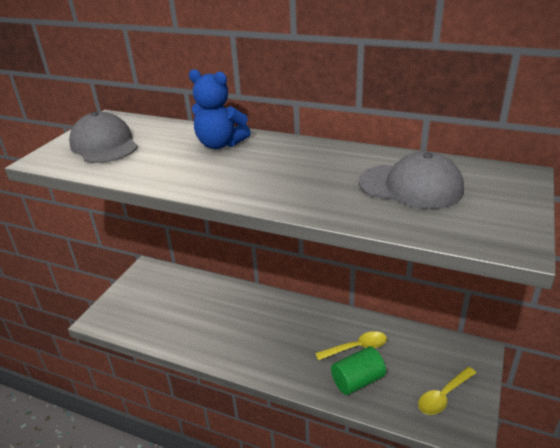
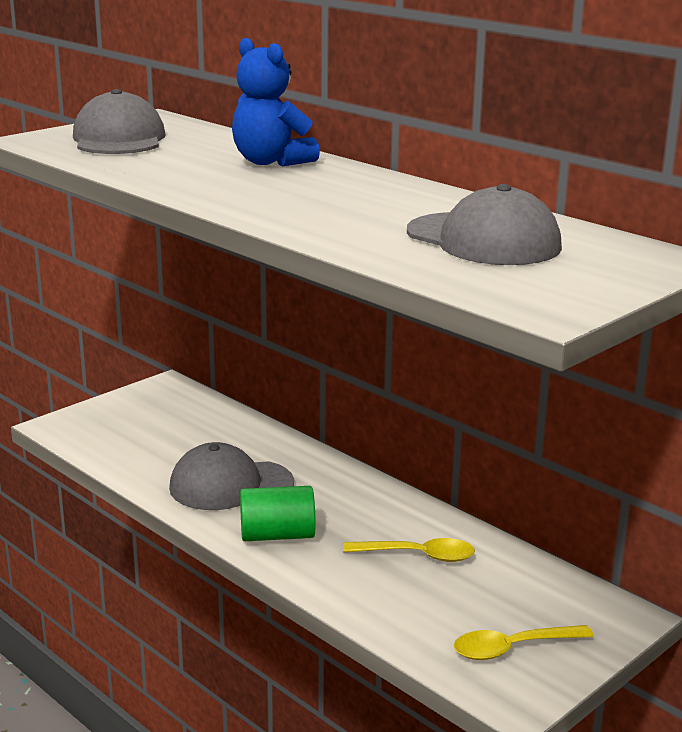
camera: 20 degrees right, 10 degrees down
(226, 331) = (230, 485): none -> grey cap
(357, 381) = (386, 592): green cylinder -> green cylinder (277, 535)

